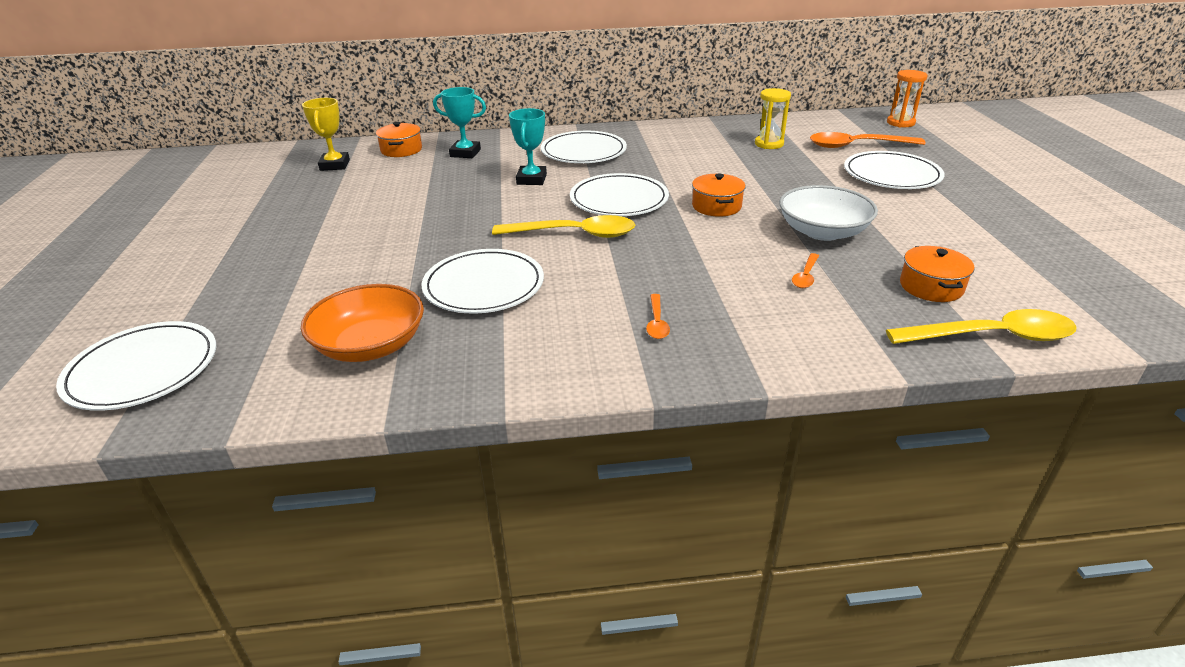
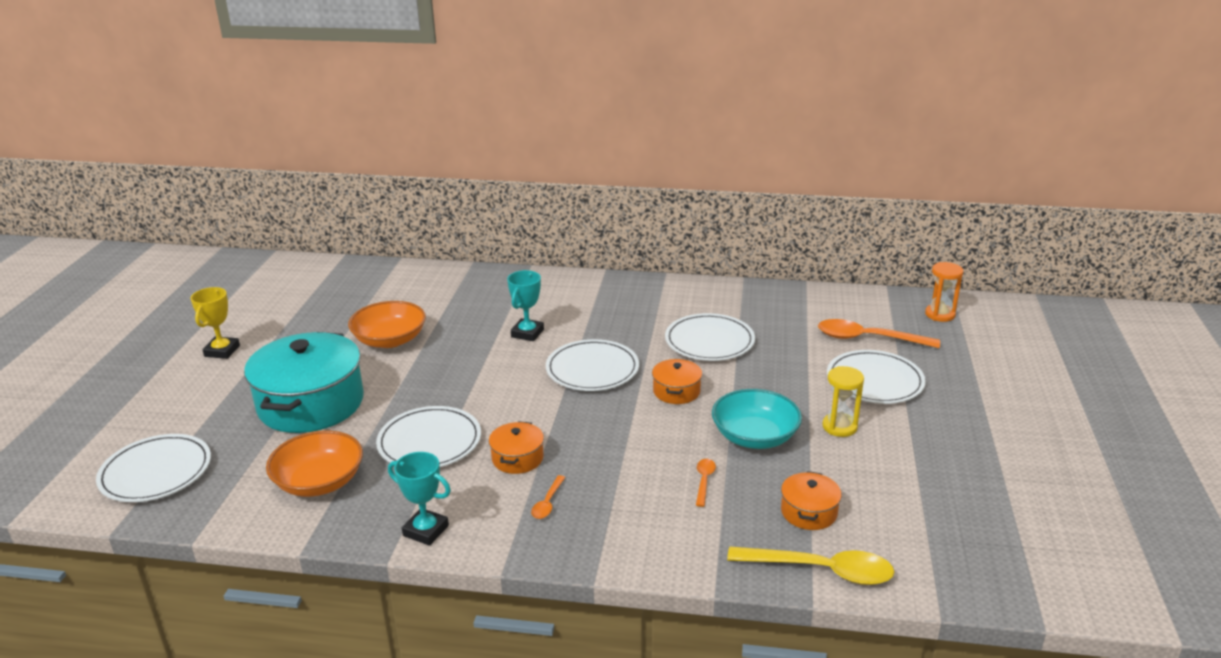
camera: 15 degrees right, 5 degrees down
(321, 270) = (311, 404): none -> turquoise pot
(335, 165) = (365, 290): yellow trophy -> yellow trophy (222, 351)
(385, 202) = (390, 340): none -> orange bowl
(401, 150) = (430, 280): orange pot -> orange pot (517, 458)
(465, 153) = (484, 292): turquoise trophy -> turquoise trophy (425, 531)
(574, 234) = (531, 401): yellow spoon -> none
(583, 151) = (593, 306): white plate -> white plate (709, 341)
(769, 144) = (779, 323): yellow hourglass -> yellow hourglass (839, 427)
(805, 276) = (704, 481): orange spoon -> orange spoon turned 150 degrees clockwise
(822, 232) = (755, 436): white bowl -> turquoise bowl

